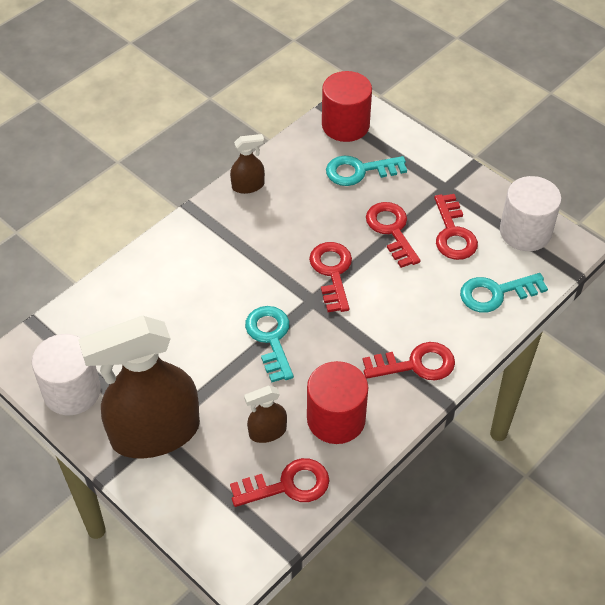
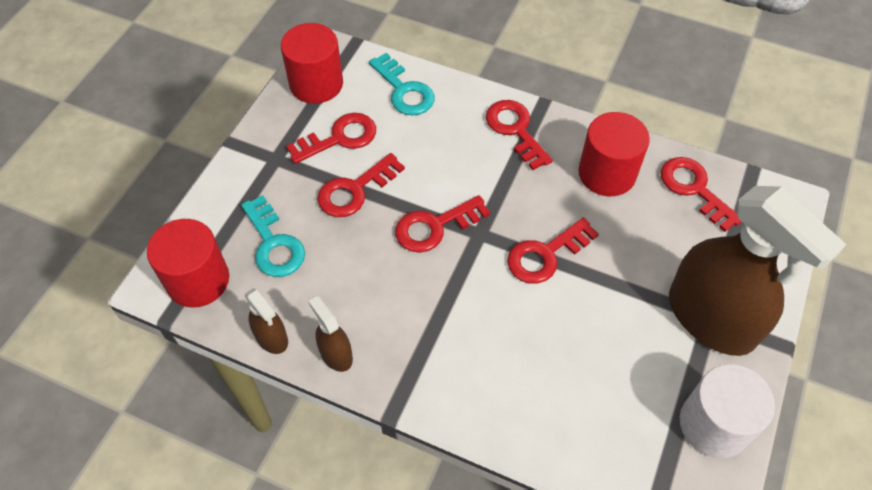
camera: 110 degrees left, 5 degrees up
(267, 432) = (652, 222): brown spray bottle -> brown spray bottle (271, 337)
(270, 338) = (546, 255): turquoise key -> red key
(525, 232) = (316, 84): white cylinder -> red cylinder

